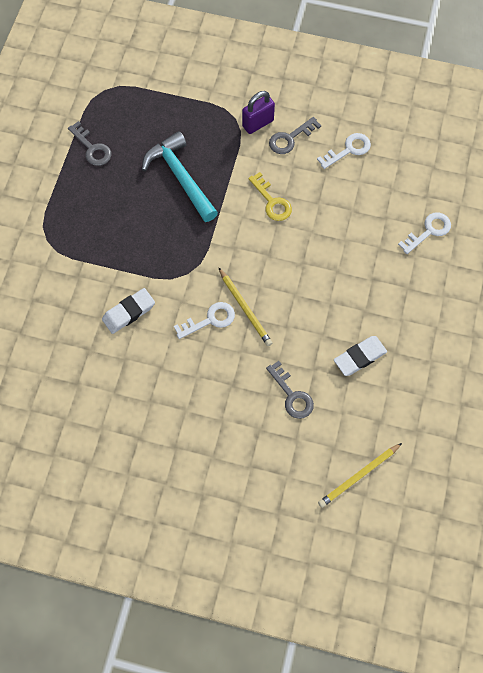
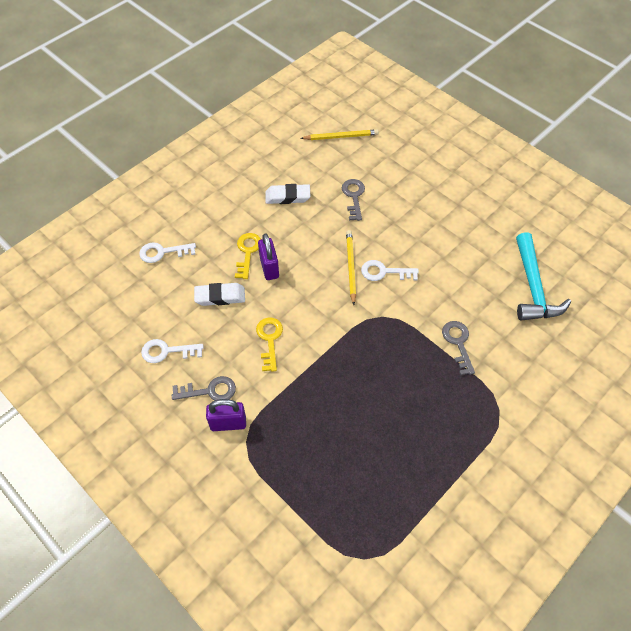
camera: 150 degrees left, 10 degrees down
(92, 148) = (412, 487): grey key -> grey key (458, 343)
(129, 312) = (449, 309): white eraser -> white eraser (220, 296)
(180, 177) = (338, 406): turquoise hammer -> turquoise hammer (533, 287)
(320, 267) = (269, 268): none -> purple padlock
(352, 272) = (247, 252): none -> yellow key

